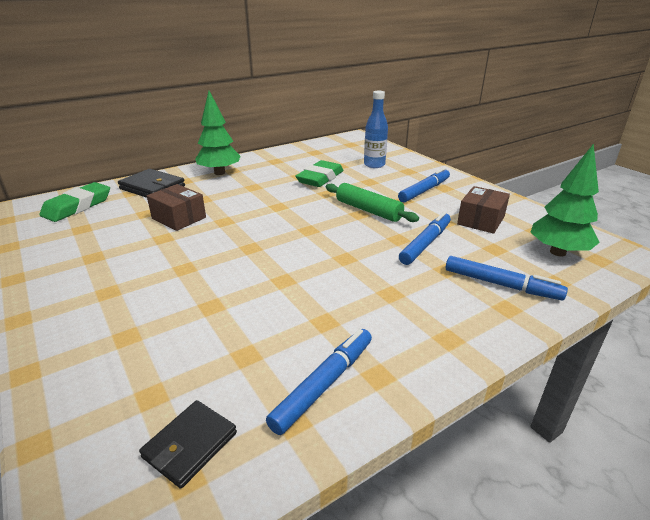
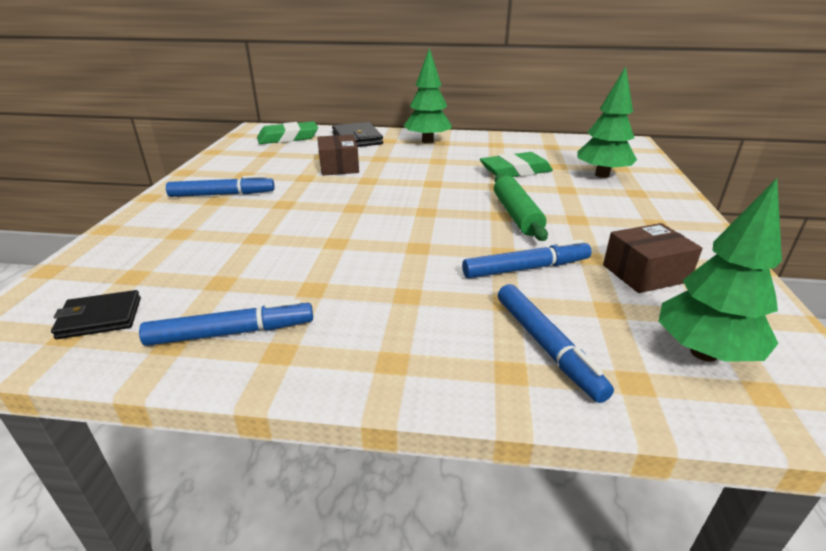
camera: 40 degrees right, 0 degrees up
(374, 165) = (602, 175): blue bottle -> green tree
(424, 191) = (621, 218): blue marker -> blue marker (222, 194)

